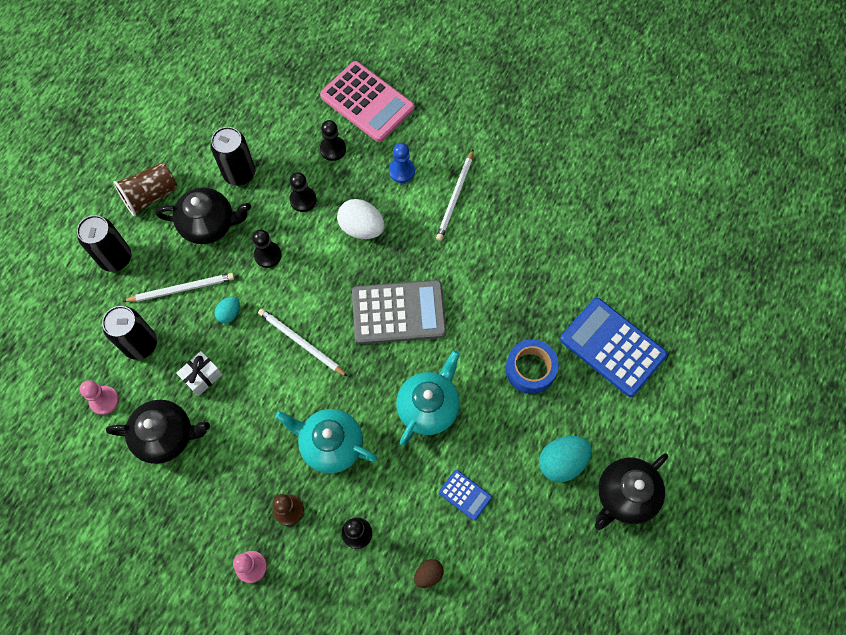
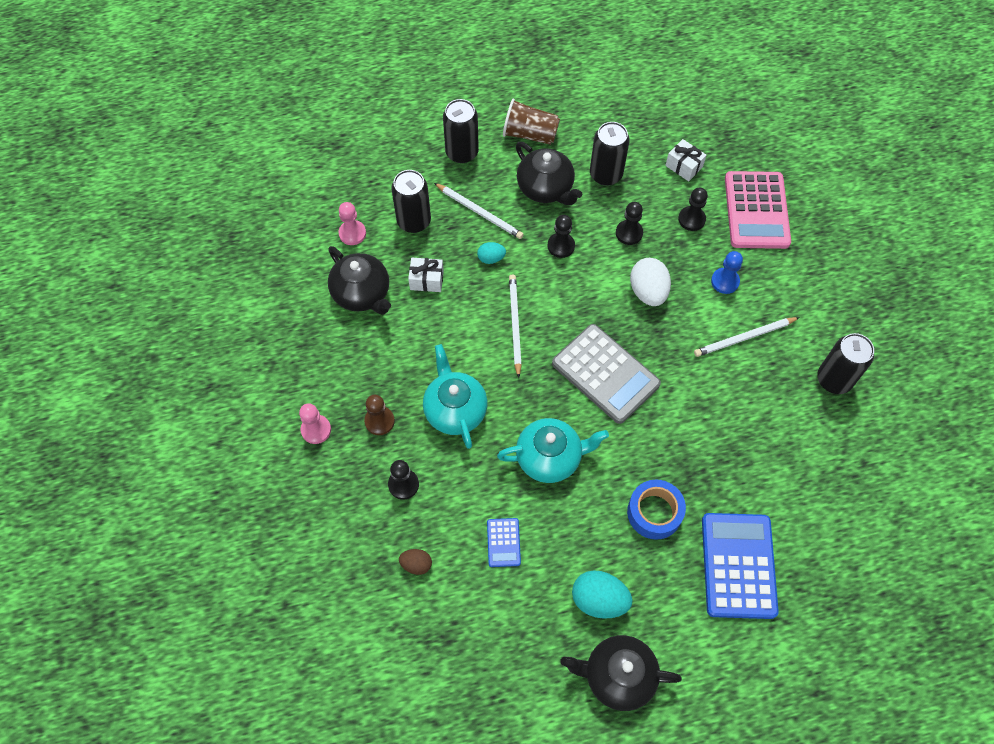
camera: 50 degrees right, 5 degrees down
(286, 116) = (684, 166): none -> white gift
(535, 169) = (834, 379): none -> black can

